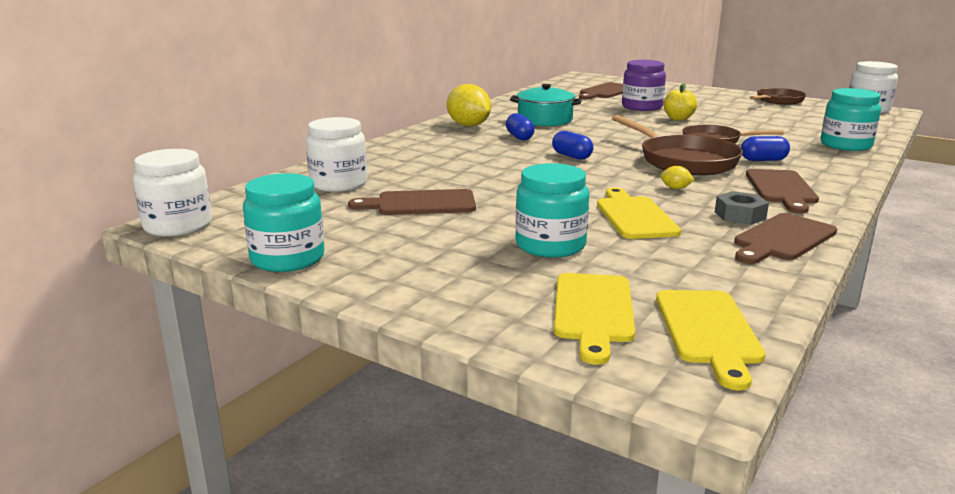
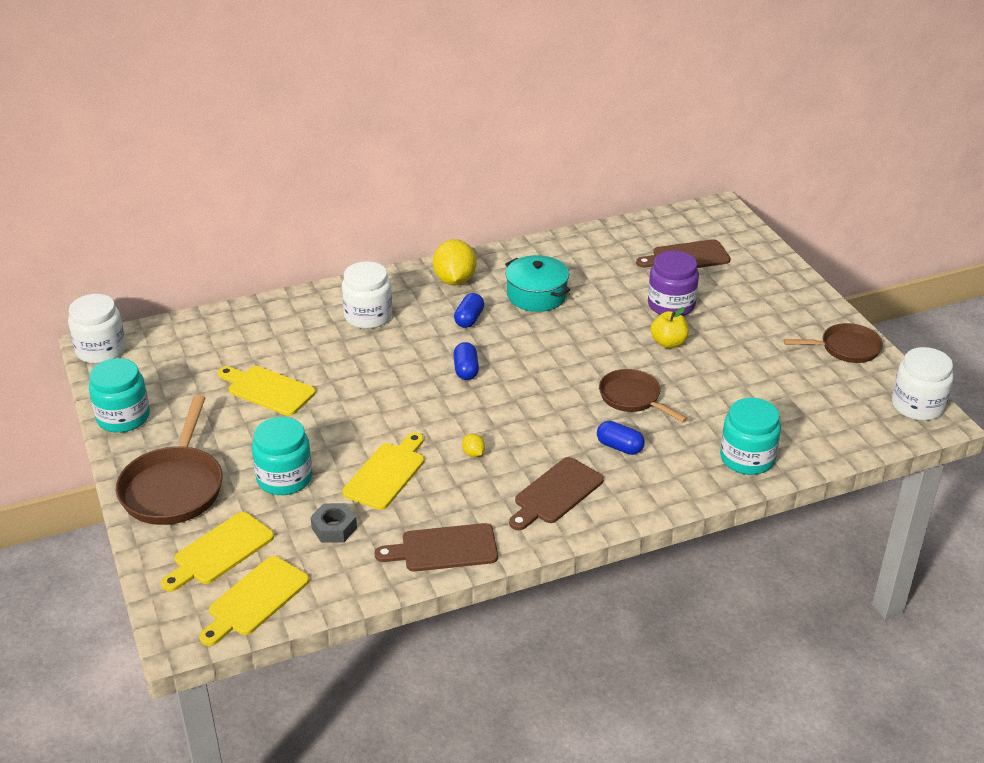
camera: 35 degrees right, 15 degrees up
(338, 184) = (246, 337): white jar -> white jar (368, 316)
(420, 204) = (267, 390): brown cutting board -> yellow cutting board
(683, 161) = (547, 417): brown pan -> brown pan (174, 487)
(740, 215) = (462, 509): grey nut -> grey nut (334, 528)

